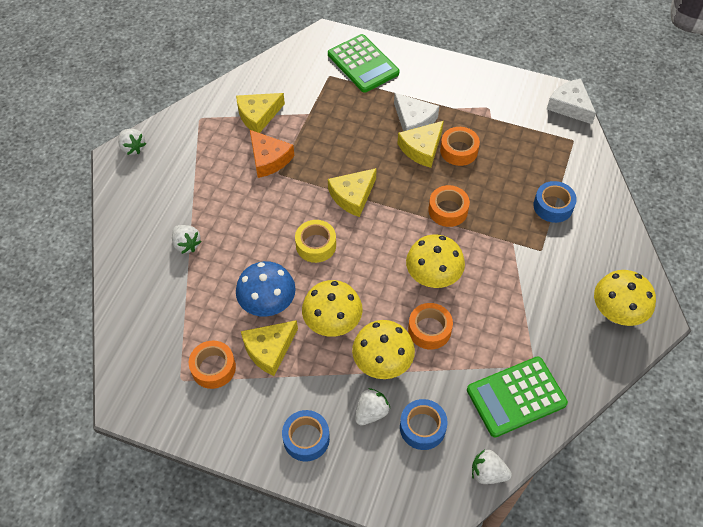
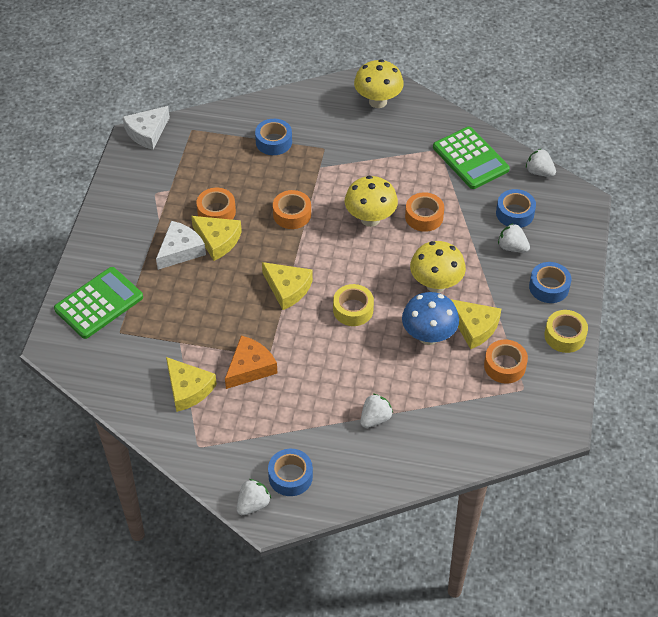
camera: 100 degrees left, 5 degrees down
(149, 175) = (290, 476): none -> blue tape
(236, 438) = (564, 336): none -> yellow tape
(382, 364) = (465, 245): yellow mushroom -> none
(487, 473) = (539, 172): white strawberry -> white strawberry turned 120 degrees clockwise

